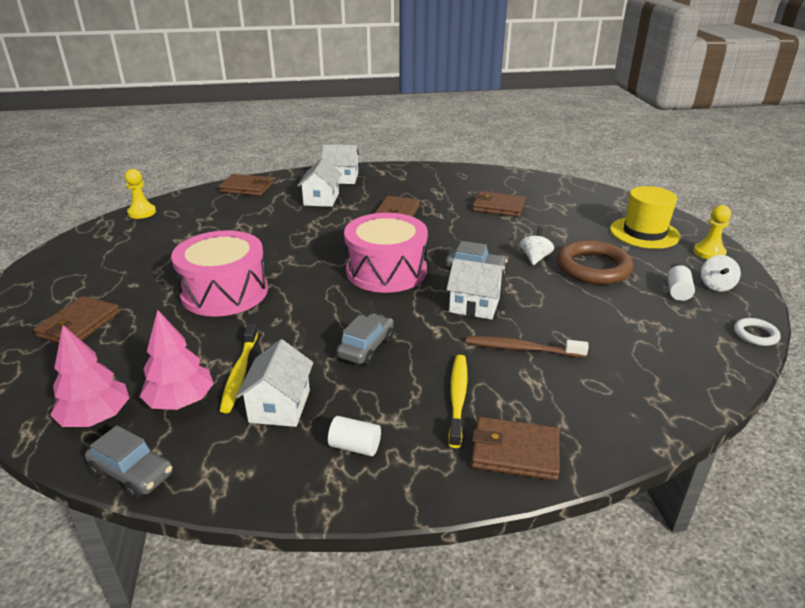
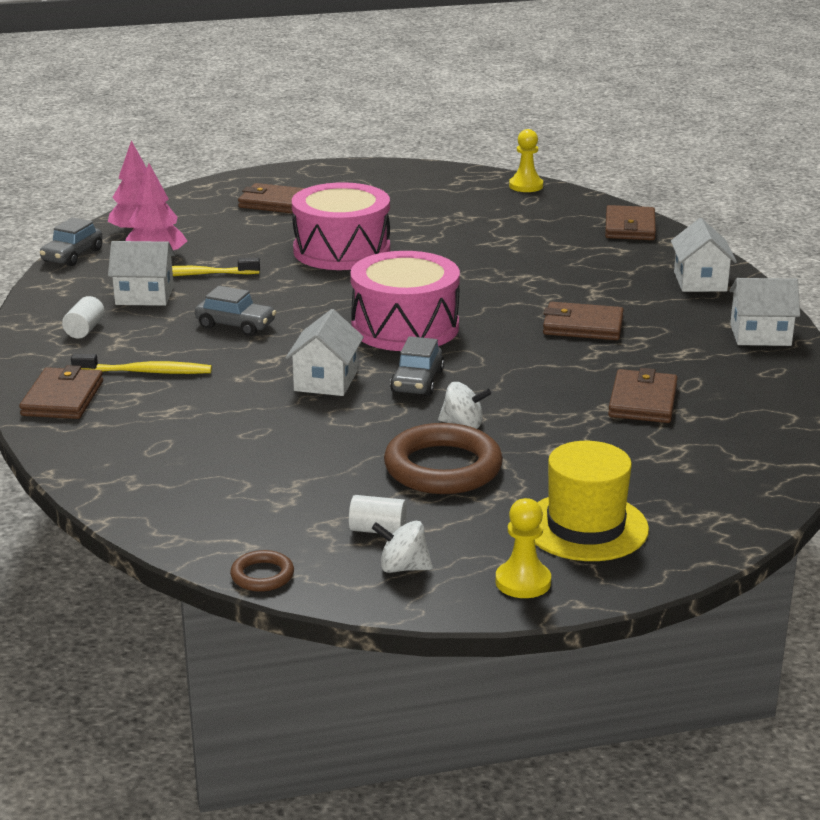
camera: 85 degrees right, 5 degrees down
(321, 199) = (611, 275): white house -> white house (760, 335)
(522, 349) = (231, 407): brown toothbrush -> none
(755, 335) = (262, 575): white ring -> brown ring

